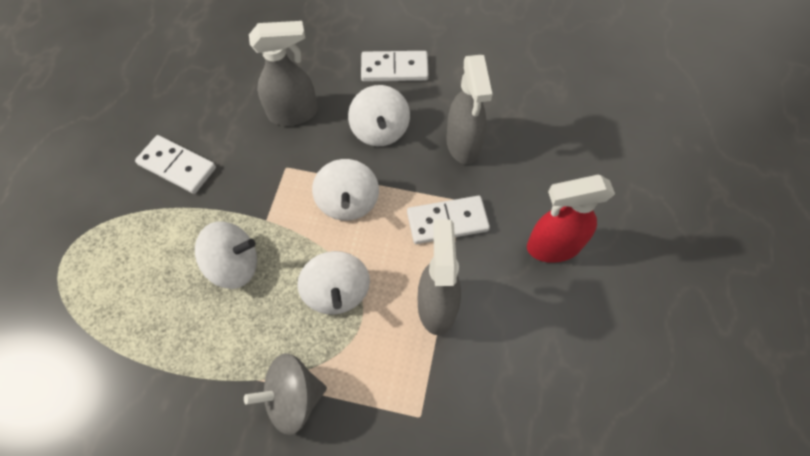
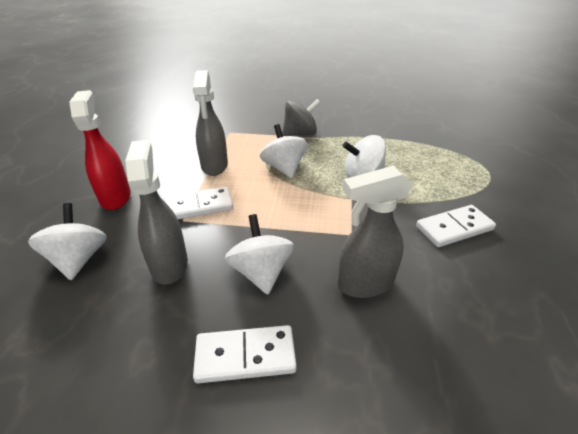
camera: 175 degrees right, 25 degrees down
(177, 166) = (454, 228): white domino -> white domino turned 45 degrees counterclockwise
(348, 202) = (285, 213): white spinning top -> white spinning top (79, 259)
(552, 246) = (115, 197): red spray bottle -> red spray bottle turned 90 degrees counterclockwise

